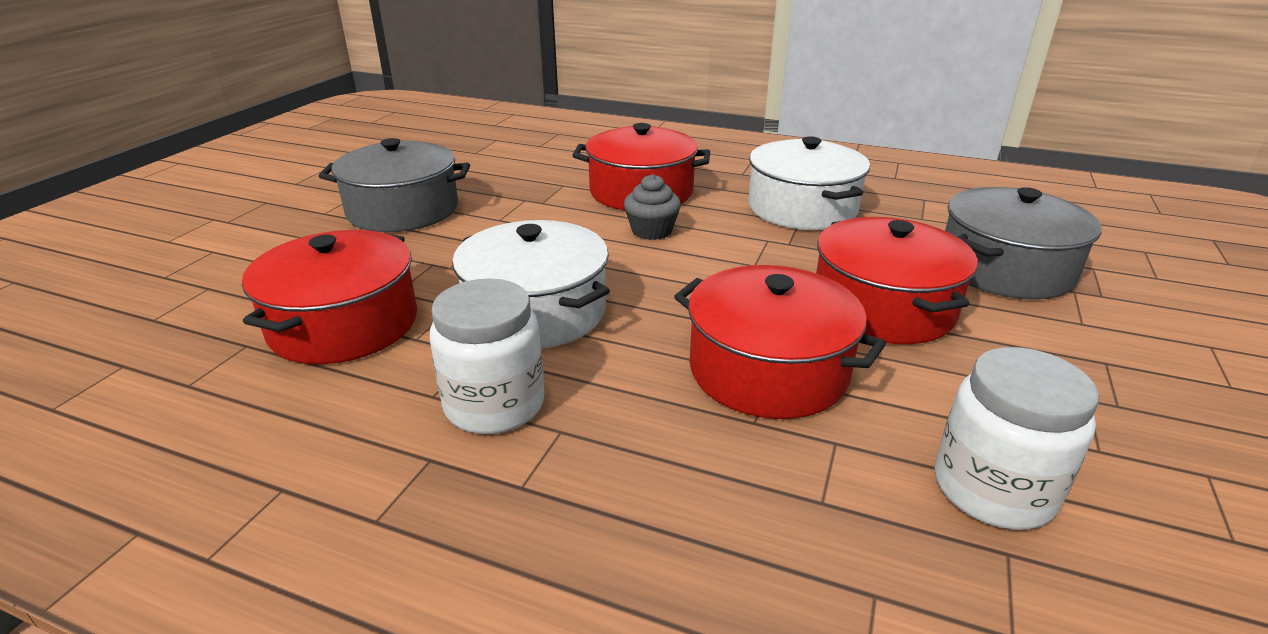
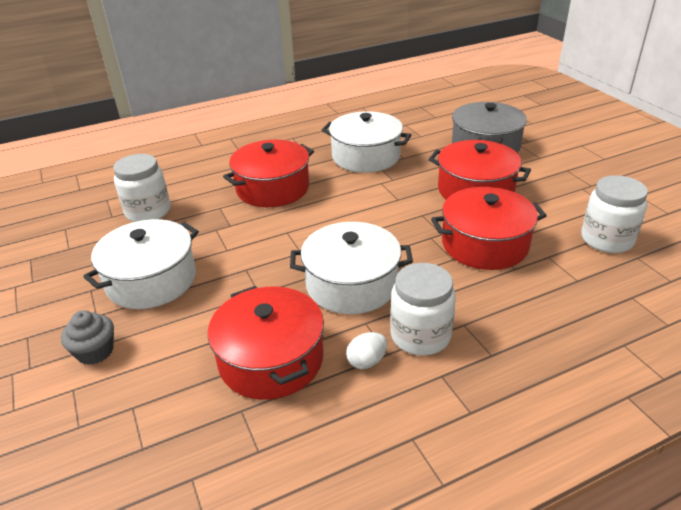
camera: 45 degrees left, 5 degrees up
(401, 387) = (367, 361): none -> white egg
(403, 210) = (151, 280): grey pot -> white pot
(505, 161) = (148, 212): none -> white jar
(651, 231) = (322, 208): grey cupcake -> grey cupcake (95, 351)

